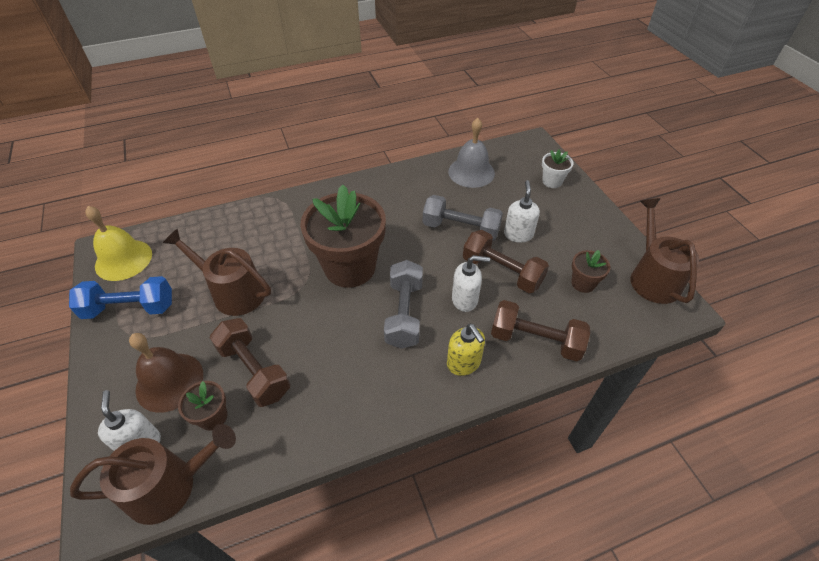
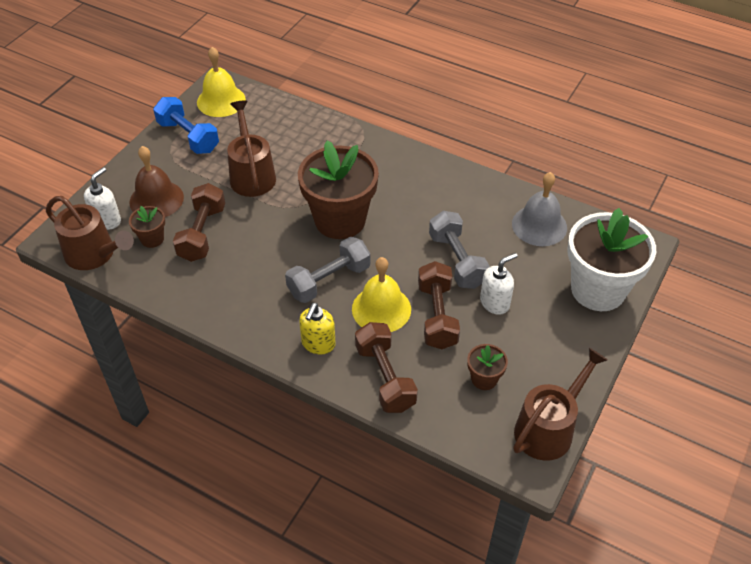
camera: 50 degrees right, 0 degrees up
(465, 299) = (381, 309): white soap dispenser -> yellow bell
(552, 181) = (598, 290): white flower pot -> white flower pot, size x2.24

